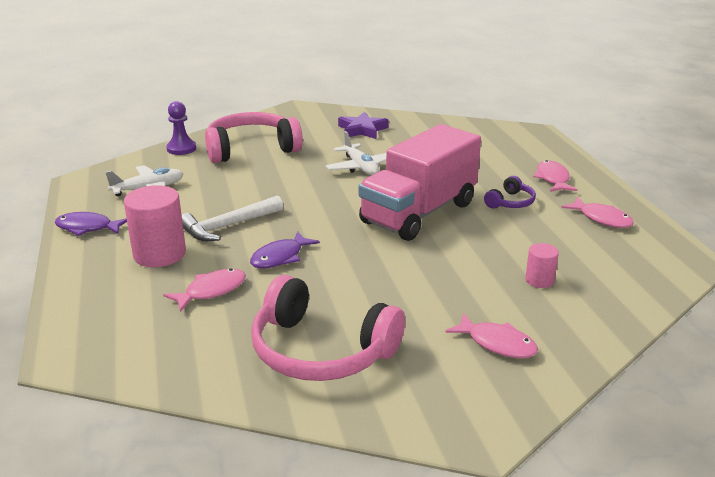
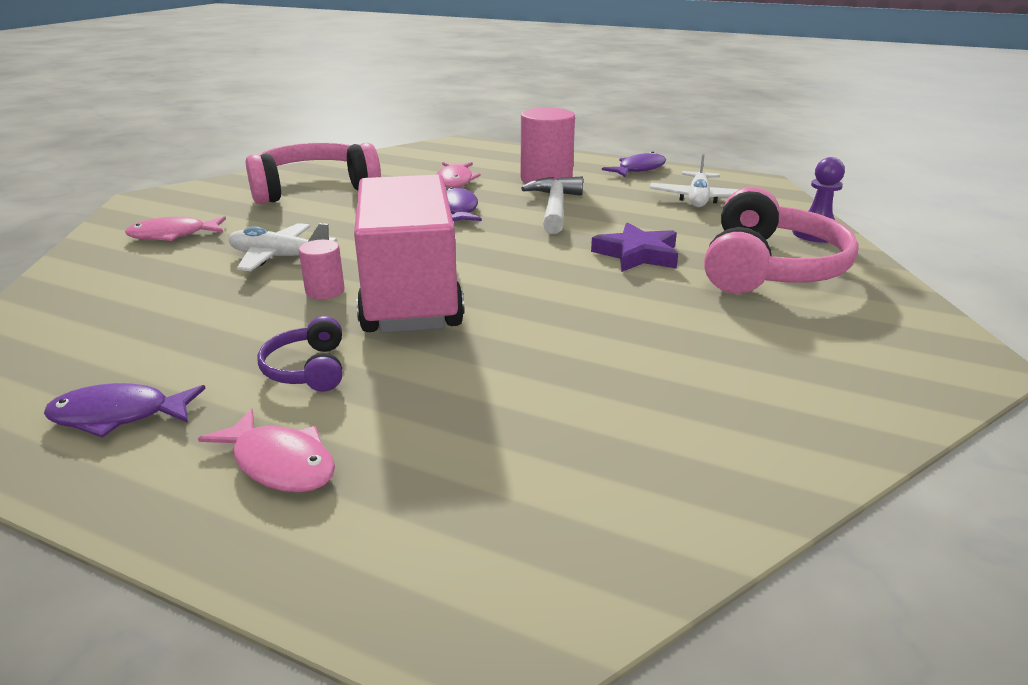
camera: 130 degrees right, 0 degrees up
(360, 167) = (603, 313): white plane -> white plane (280, 257)
(362, 130) = (775, 378): purple star -> purple star (637, 254)
(539, 280) = (169, 291): pink cylinder -> pink cylinder (325, 291)
(601, 219) = (119, 415): pink fish -> purple fish

